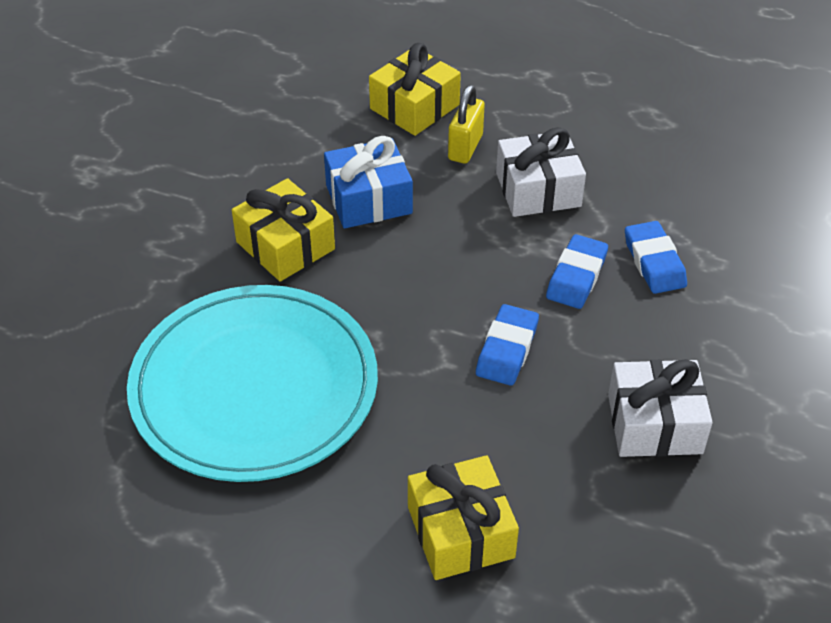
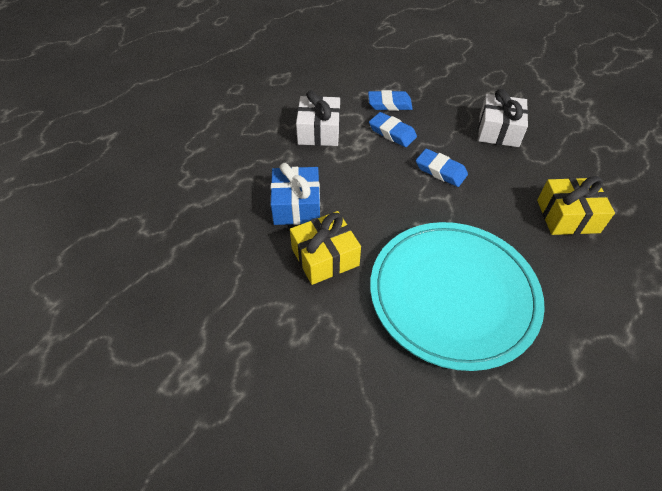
camera: 75 degrees left, 5 degrees up
(414, 107) = (218, 167): yellow gift -> none
(465, 147) = (268, 152): yellow padlock -> none

